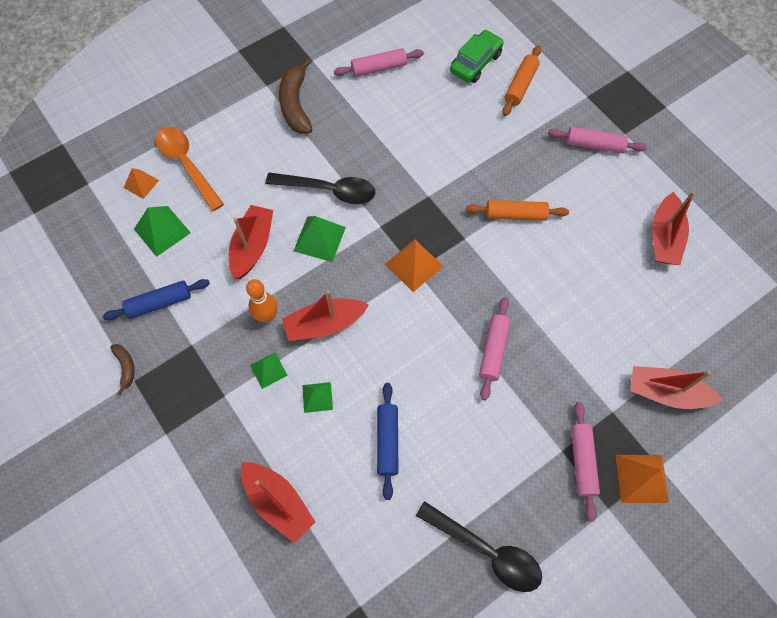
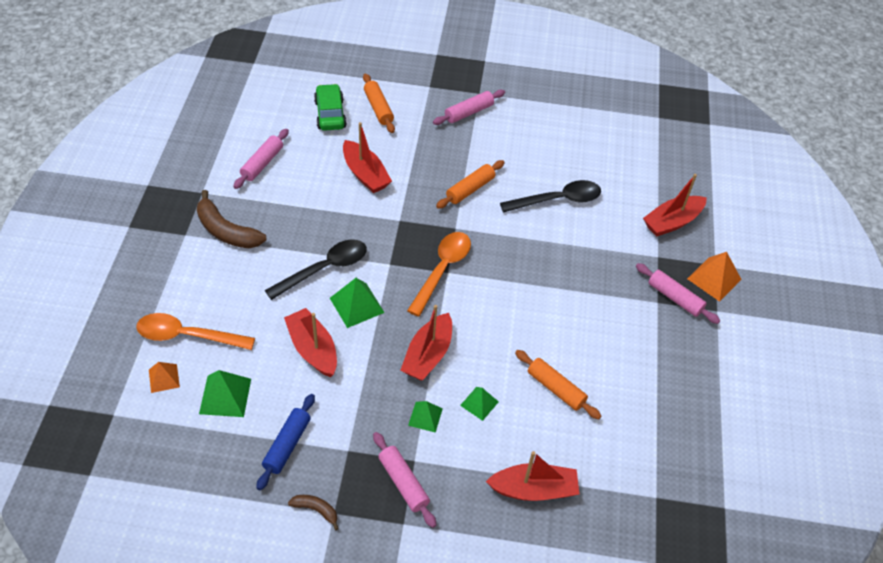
camera: 50 degrees left, 15 degrees down
(267, 316) = (381, 384): orange bowling pin -> none
(387, 441) = (556, 388): blue rolling pin -> orange rolling pin
(414, 265) = (442, 270): orange pyramid -> orange spoon
(486, 551) = (685, 395): black spoon -> black spoon (557, 200)
(493, 350) = (553, 279): pink rolling pin -> pink rolling pin (403, 483)
(664, 237) = (571, 137): red boat -> red boat (365, 174)

